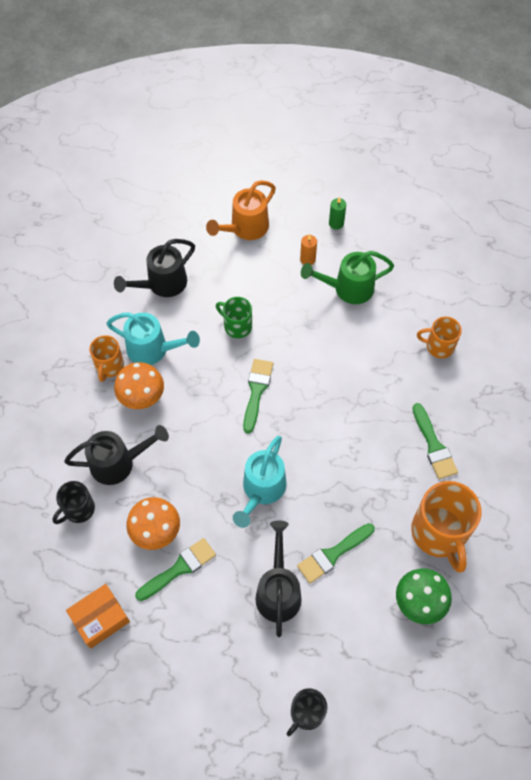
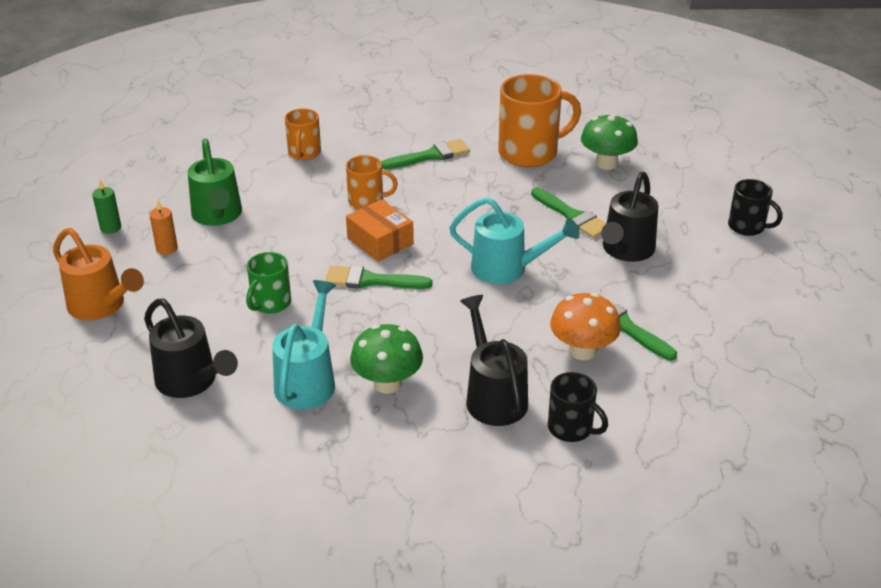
camera: 95 degrees left, 25 degrees down
(100, 618) = (712, 388): orange box -> orange box (380, 241)
(109, 366) = (337, 424): orange mug -> orange mug (367, 201)
(142, 397) = (387, 383): orange mushroom -> green mushroom
(278, 590) = (625, 250): black watering can -> black watering can turned 60 degrees counterclockwise

